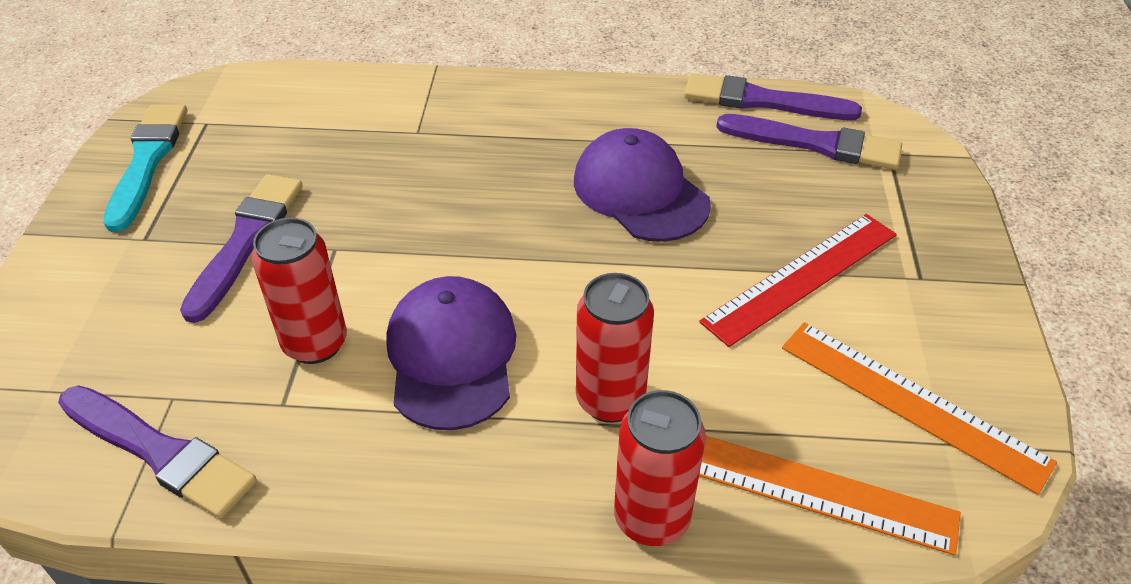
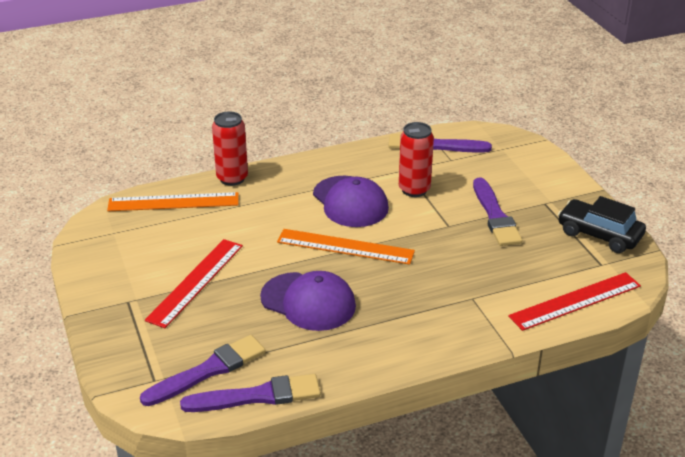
camera: 155 degrees right, 10 degrees down
(147, 161) = (599, 234): turquoise brush -> black car
(300, 91) = (575, 301): none -> red ruler
(610, 400) = (269, 207): red can -> none
(815, 144) = (208, 371): purple brush -> purple brush turned 150 degrees clockwise
(912, 403) = (129, 242): orange ruler -> orange ruler (345, 247)

